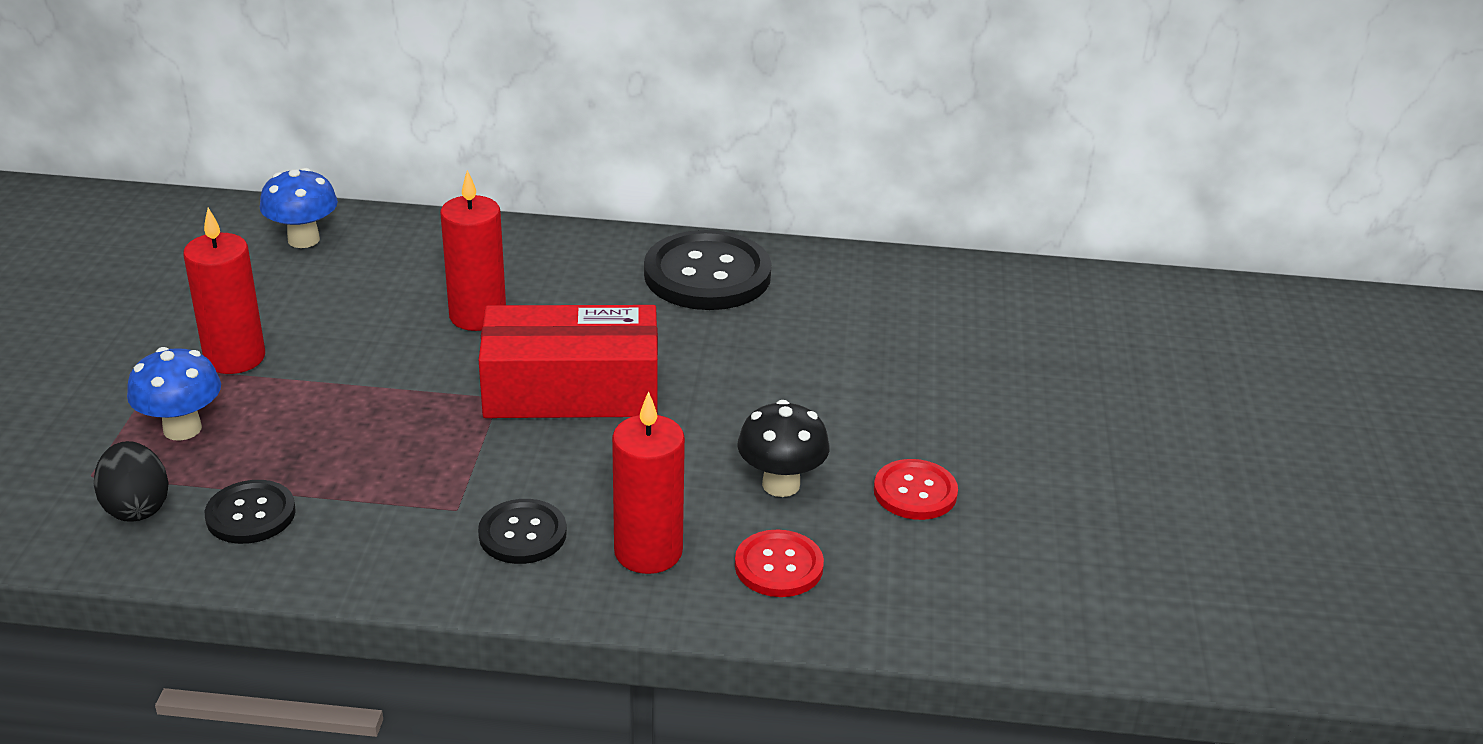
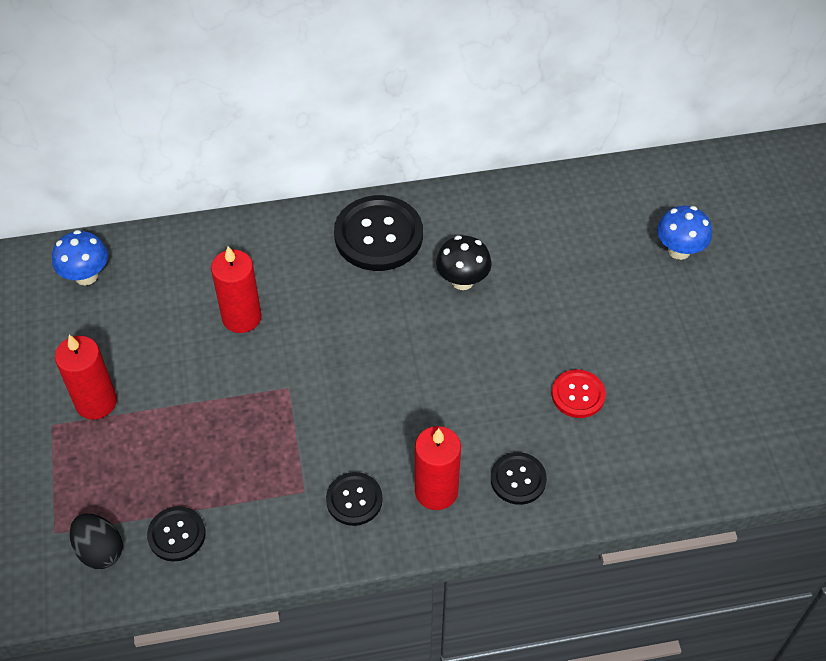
camera: 15 degrees left, 20 degrees up
(182, 429) = (94, 476): blue mushroom -> blue mushroom (679, 250)
(571, 389) = (332, 367): red box -> none
(779, 566) = (518, 479): red button -> black button
(781, 484) = (495, 412): black mushroom -> black mushroom (462, 281)

